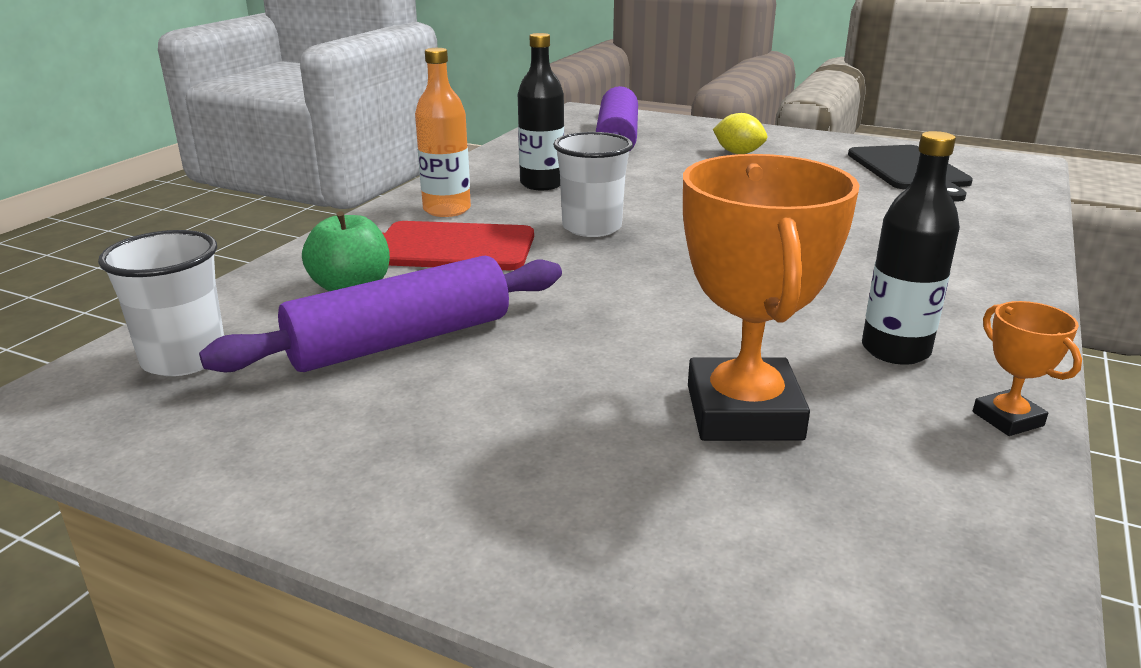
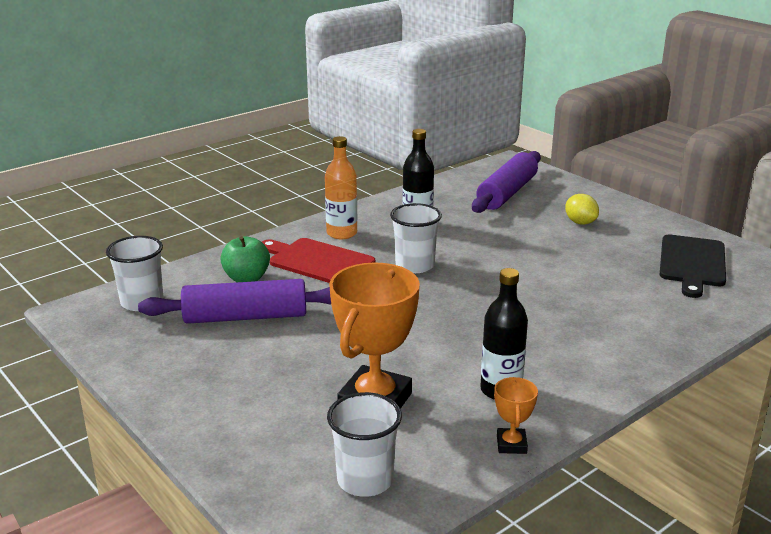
camera: 25 degrees right, 0 degrees up
(879, 545) = (365, 480): none -> white cup

